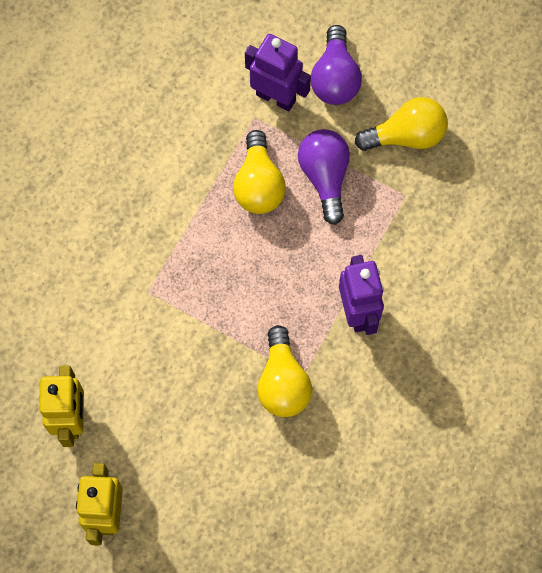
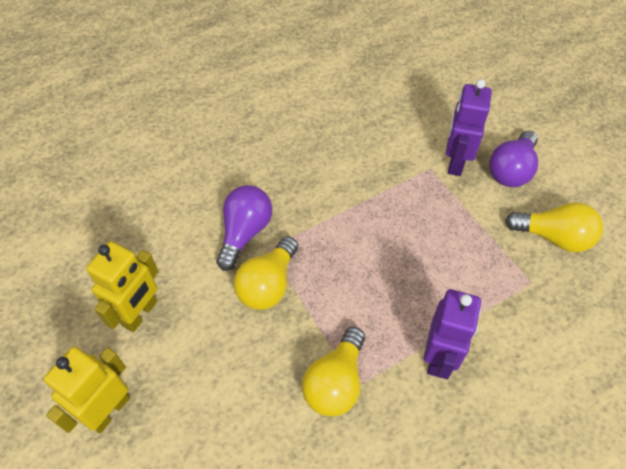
camera: 30 degrees right, 15 degrees down
(258, 184) = (406, 215): yellow light bulb -> yellow light bulb (268, 284)
(276, 97) = (455, 162): purple robot -> purple robot turned 135 degrees counterclockwise
(325, 177) = (465, 235): purple light bulb -> purple light bulb (245, 232)

